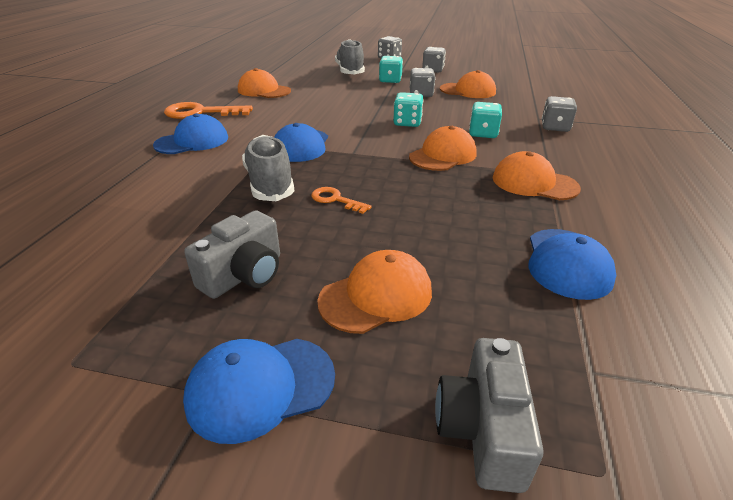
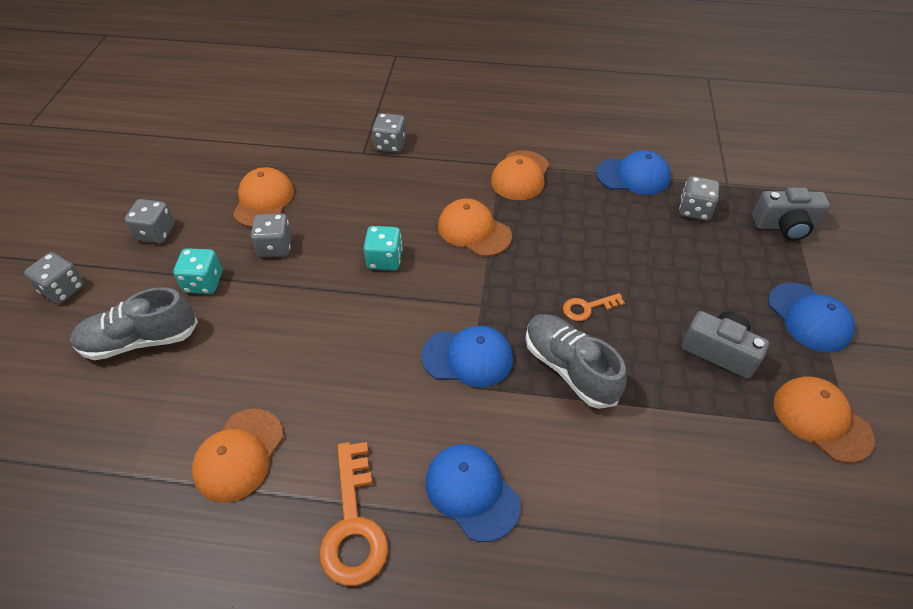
camera: 95 degrees left, 15 degrees up
(269, 183) = (569, 368): grey shoe -> grey shoe turned 75 degrees clockwise
(336, 200) = (587, 308): orange key -> orange key turned 45 degrees clockwise
(376, 296) = (708, 270): orange cap -> orange cap (821, 420)
(483, 134) = (412, 198): turquoise dice -> none
(504, 310) = (694, 210): none -> grey dice

